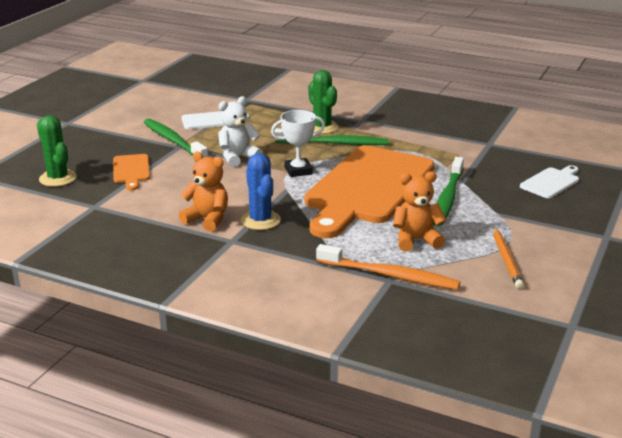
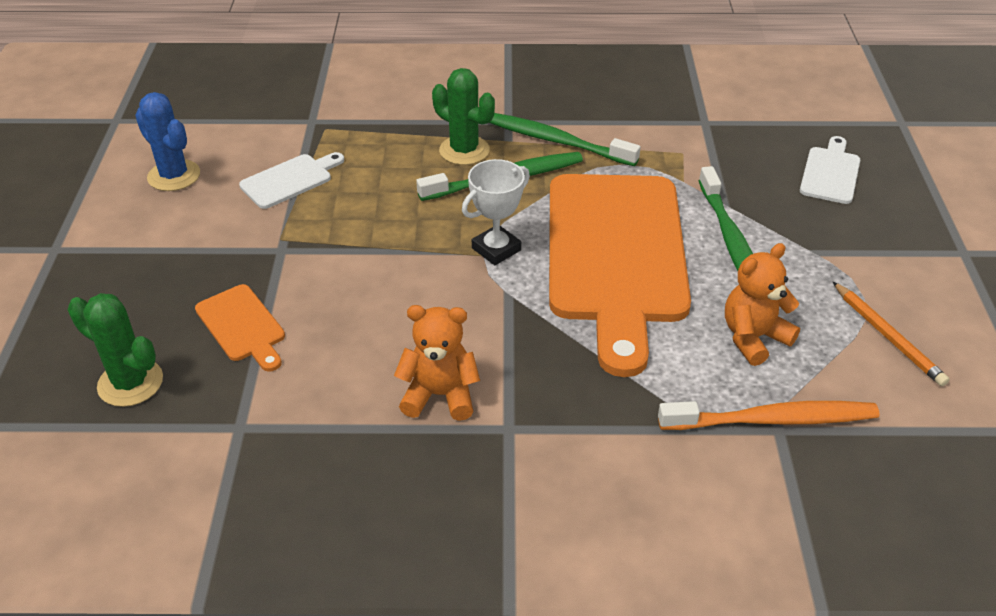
camera: 25 degrees left, 15 degrees up
(173, 141) = (263, 241): green toothbrush -> green toothbrush (556, 141)
(238, 157) = (388, 248): white teddy bear -> none
(260, 220) = (518, 370): blue cactus -> blue cactus (174, 176)

